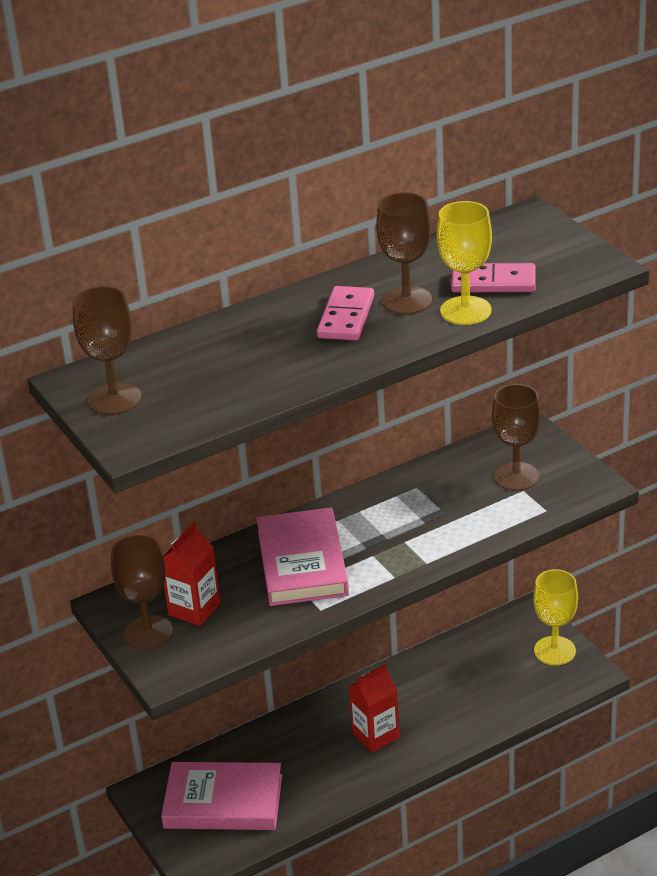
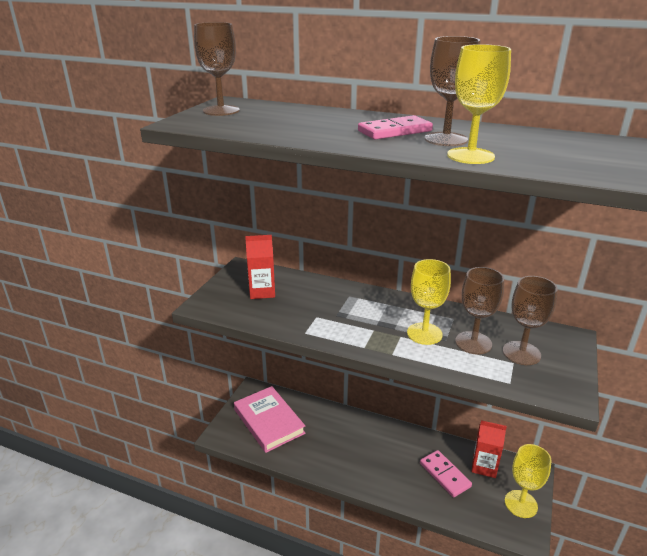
camera: 50 degrees right, 5 degrees down
(148, 633) = (230, 286): brown goblet -> brown goblet (473, 343)
(302, 563) = (337, 308): pink book -> none
(376, 735) = (368, 456): red carton -> red carton (484, 466)
(419, 522) = (424, 333): none -> yellow goblet
(493, 282) = (523, 154): pink domino -> pink domino (445, 475)

